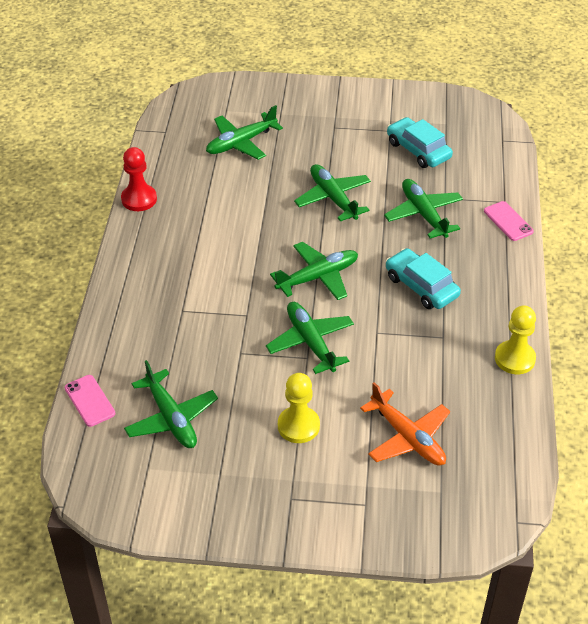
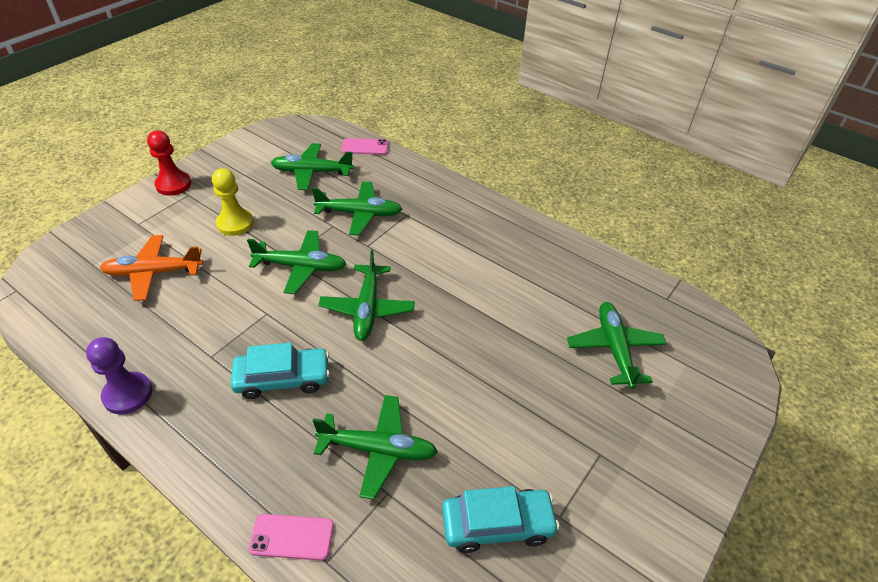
camera: 120 degrees right, 0 degrees up
(139, 199) = (565, 242): red pawn -> red pawn (173, 184)
(333, 198) = (468, 380): green plane -> green plane (359, 214)
(514, 359) = (128, 394): yellow pawn -> purple pawn

